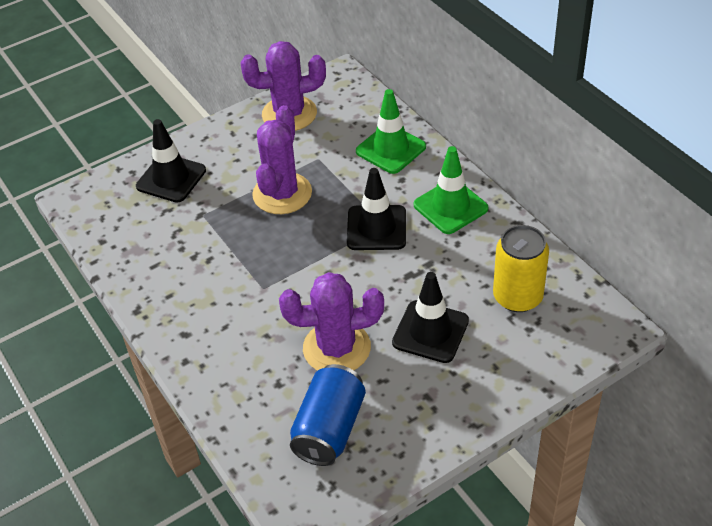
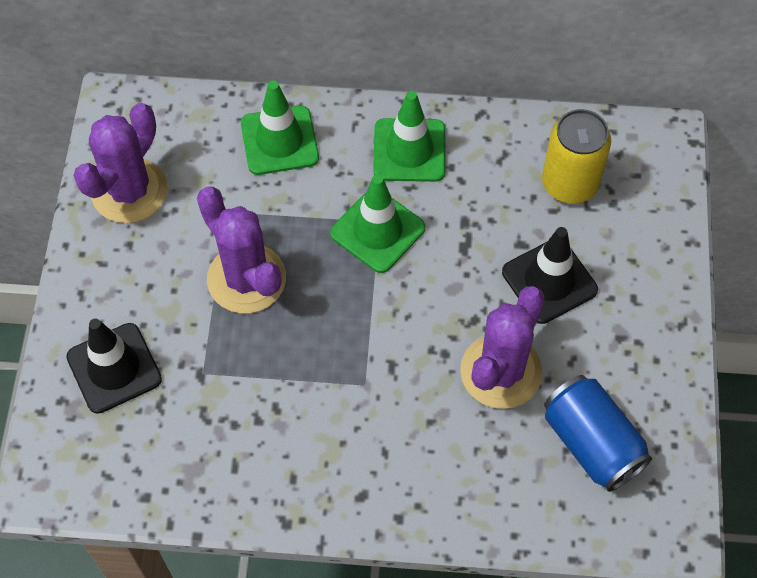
camera: 55 degrees left, 15 degrees up
(376, 228) = (377, 230): black traffic cone -> green traffic cone

